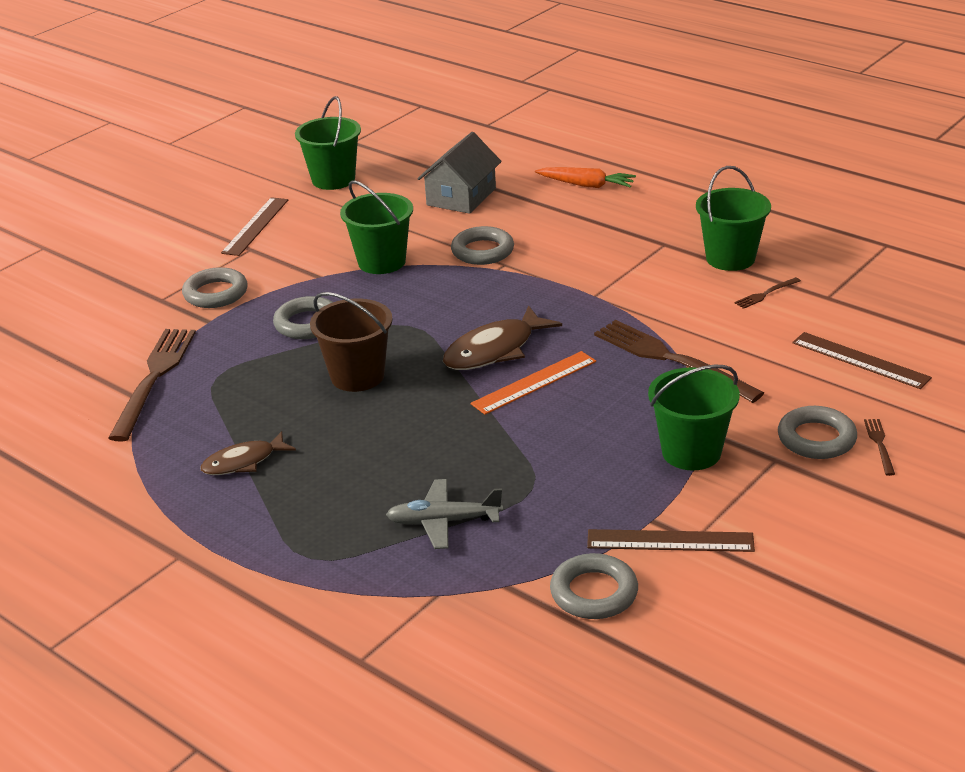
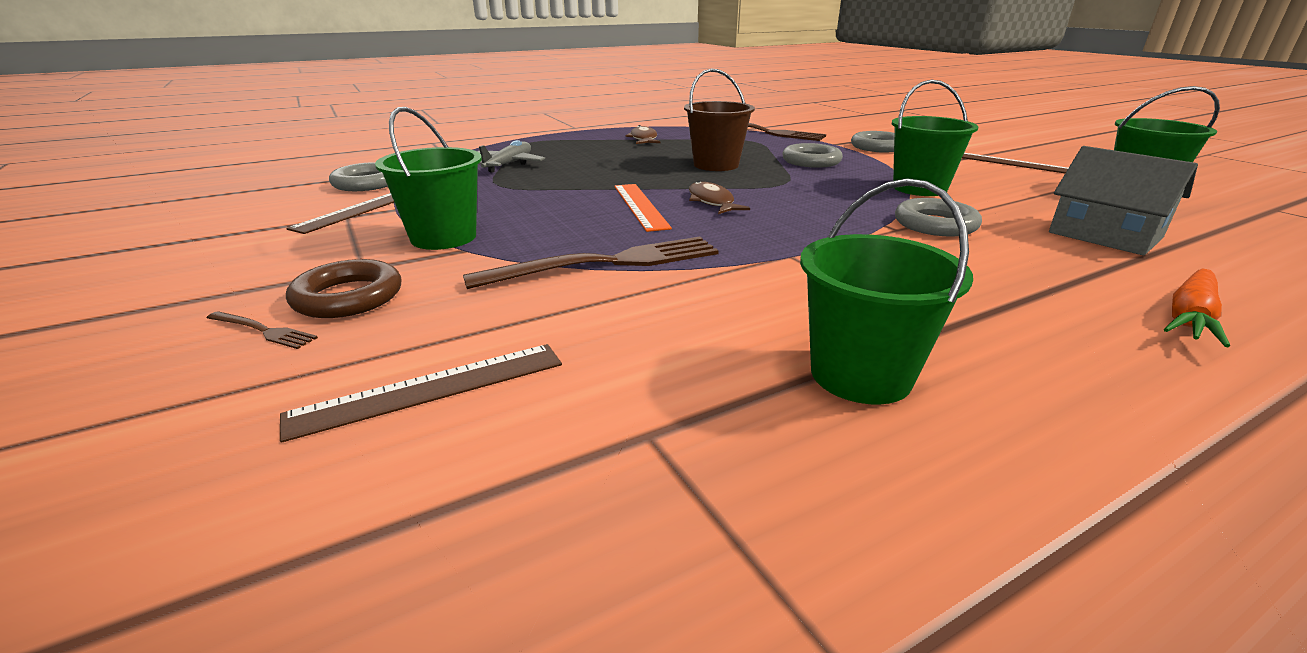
camera: 110 degrees right, 5 degrees down
(494, 350) = (712, 202): brown fish -> brown fish, size x0.65
(766, 294) = (709, 370): brown fork -> none
(816, 438) = (348, 297): grey ring -> brown ring

